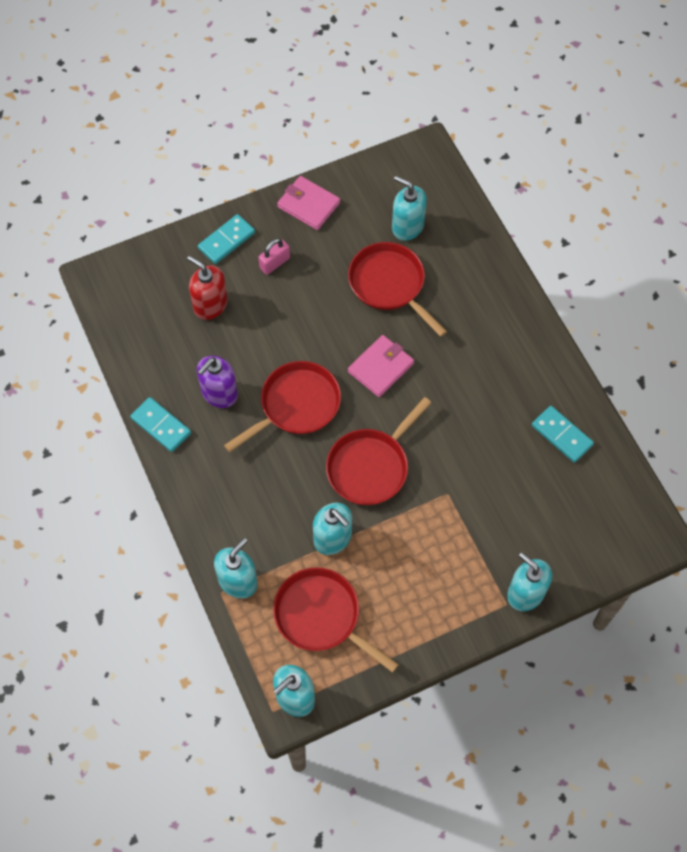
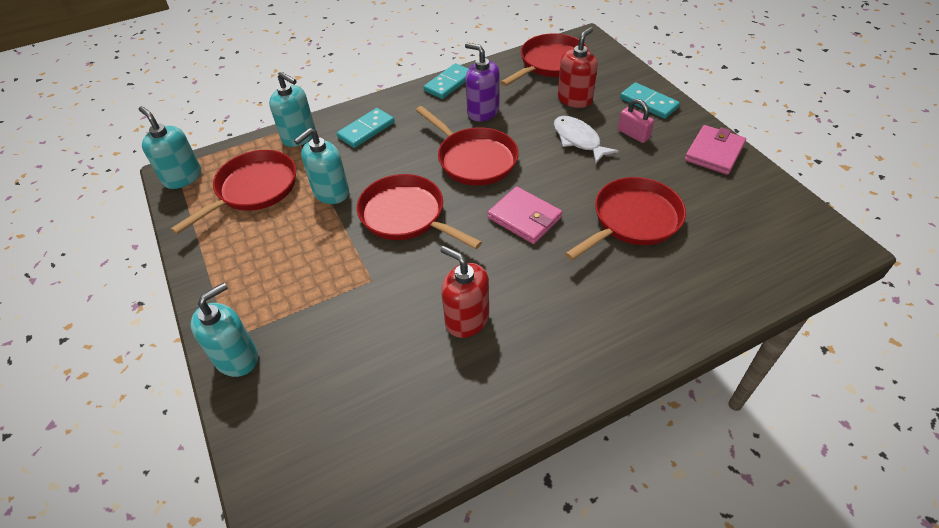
camera: 90 degrees right, 15 degrees down
(139, 319) = (550, 63): none -> red pan
(277, 311) = (578, 140): none -> white fish
(407, 226) = (719, 232): turquoise soap dispenser -> none
(491, 419) = (467, 319): none -> red soap dispenser
(561, 435) = (446, 399): turquoise domino -> turquoise domino (366, 130)

